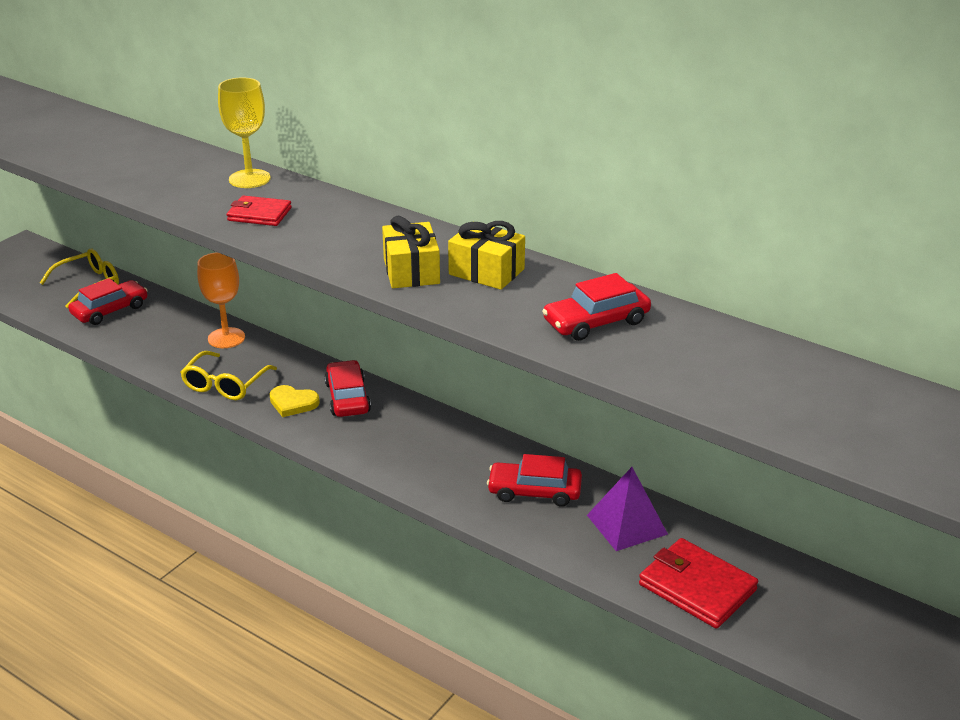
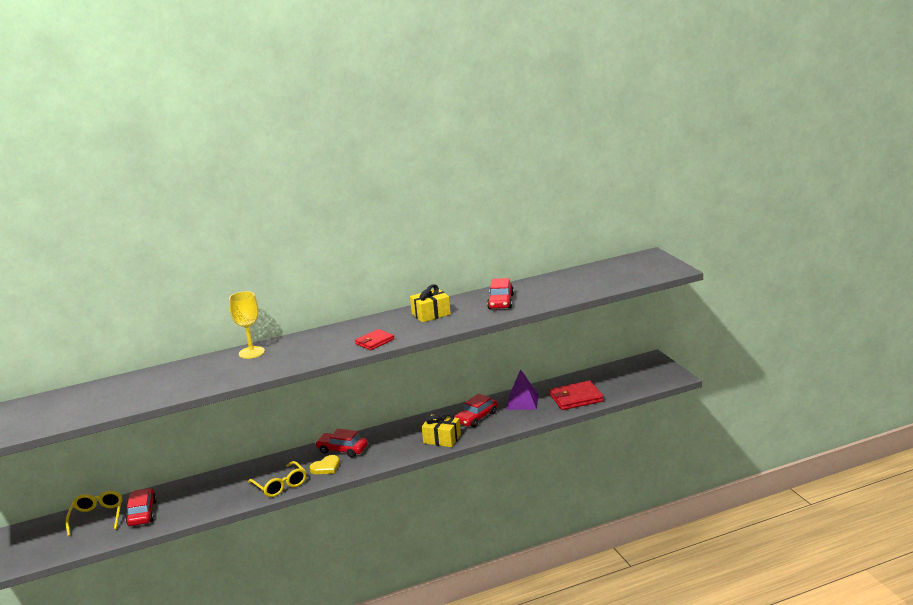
camera: 55 degrees left, 10 degrees down
(226, 338) = (233, 476): orange goblet -> none
(259, 214) = (297, 356): red wallet -> red wallet (374, 342)
(411, 271) = (408, 330): yellow gift -> yellow gift (442, 439)

